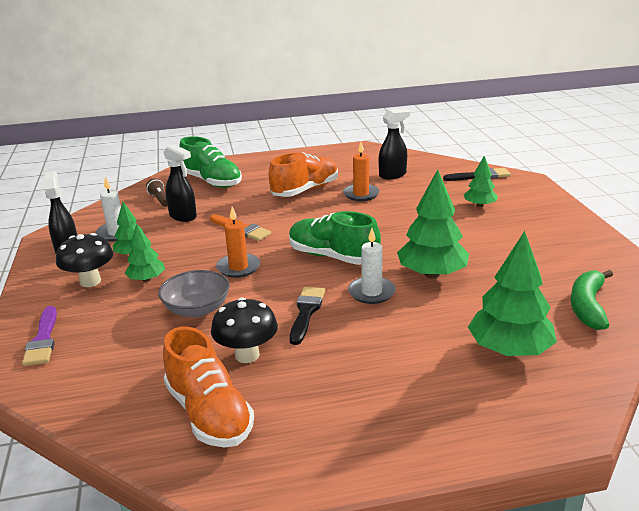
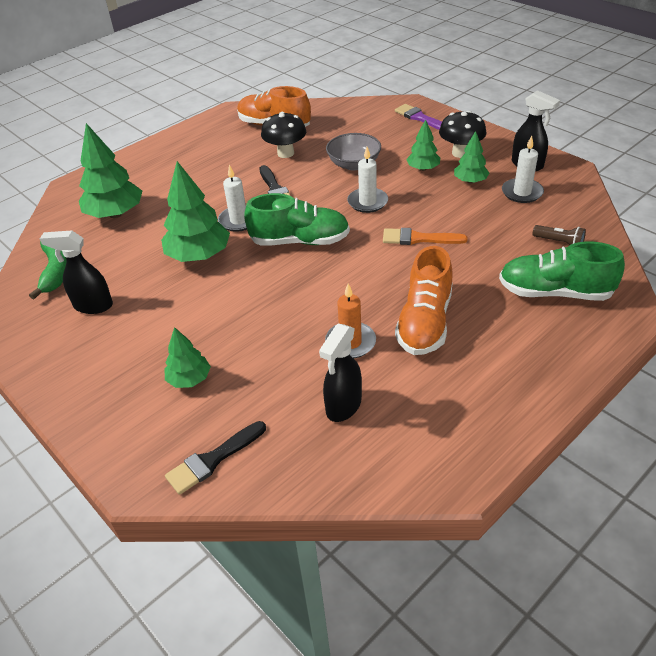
camera: 150 degrees right, 15 degrees up
(183, 216) = (497, 231): black spray bottle -> black spray bottle (93, 306)
(238, 267) = (367, 202): orange candle -> white candle

